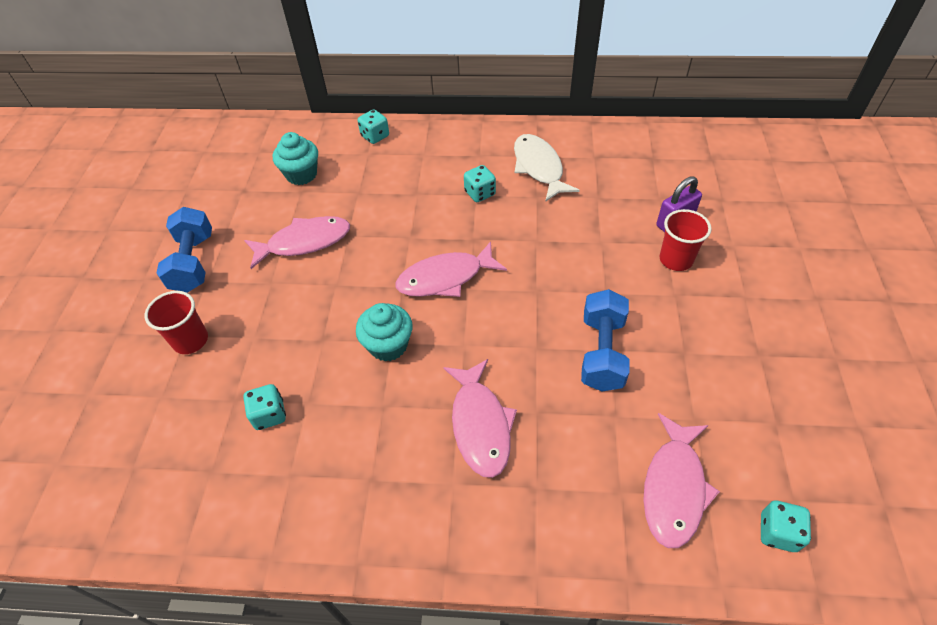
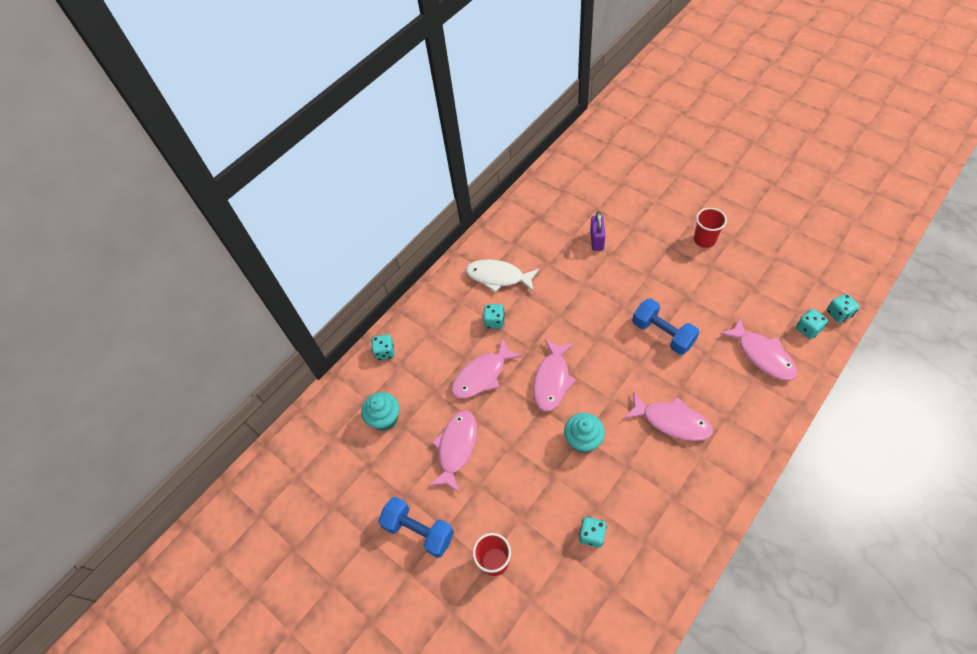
camera: 50 degrees left, 5 degrees up
(405, 218) = (482, 375): none -> pink fish
(676, 259) = (624, 258): red cup -> red cup (704, 240)
(851, 567) = (838, 313): none -> turquoise dice

